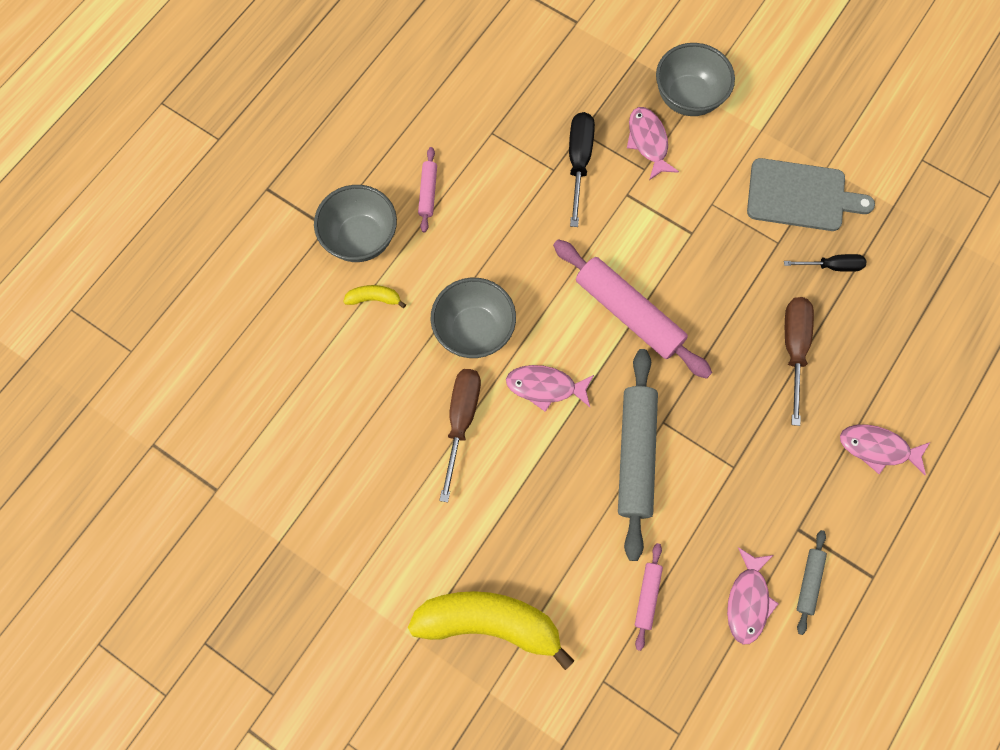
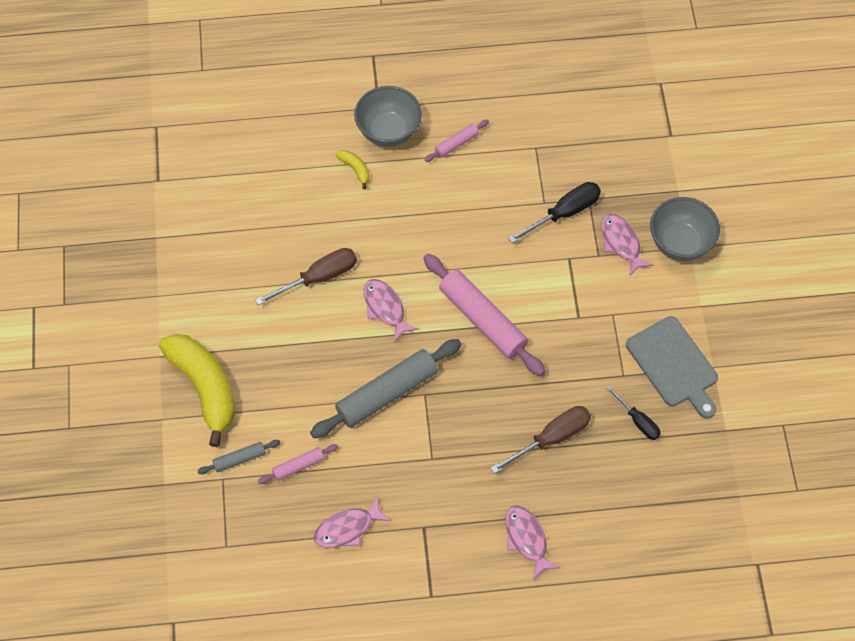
camera: 50 degrees right, 10 degrees down
(474, 330) = (386, 240): grey bowl -> none
(628, 313) = (482, 320): pink rolling pin -> pink rolling pin turned 45 degrees counterclockwise
(648, 142) = (621, 243): pink fish -> pink fish turned 60 degrees counterclockwise
(808, 582) = (392, 557): grey rolling pin -> grey rolling pin (239, 459)

